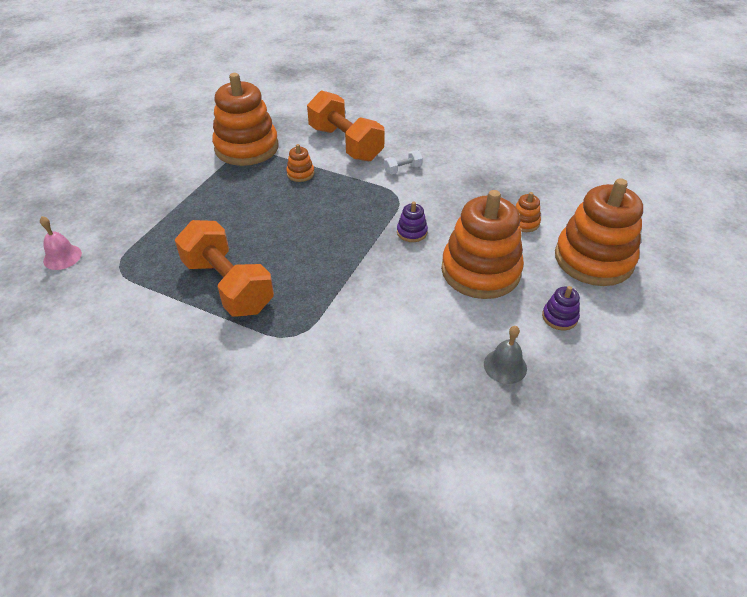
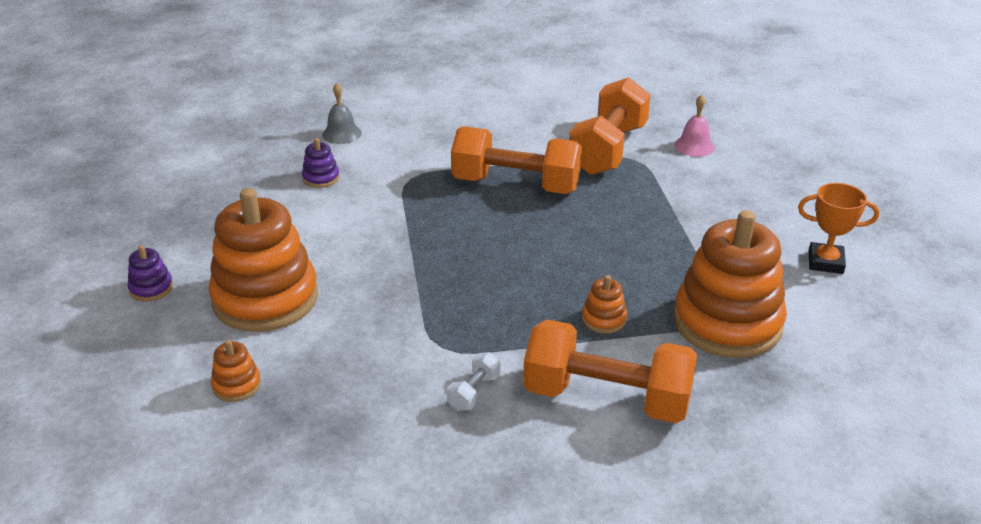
camera: 145 degrees right, 10 degrees down
(119, 286) = (608, 149): none -> orange dumbbell
(151, 151) = (825, 262): none -> orange trophy
(412, 232) = (381, 307): purple stacking toy -> purple stacking toy (321, 178)
(505, 366) = (196, 228): grey bell -> grey bell (341, 134)
(593, 259) = (120, 373): orange stacking toy -> none

